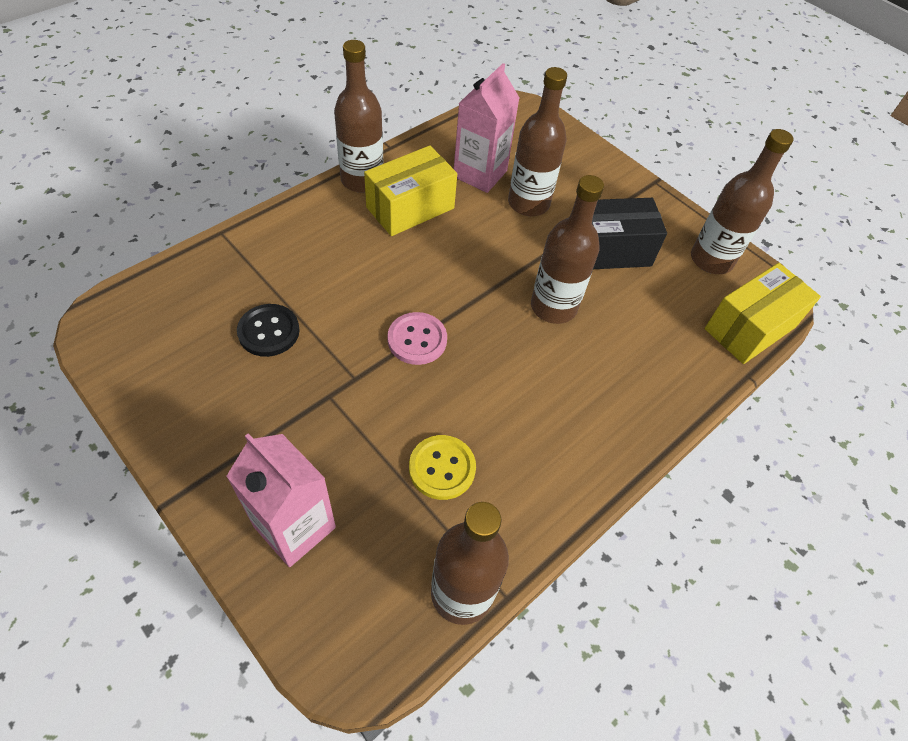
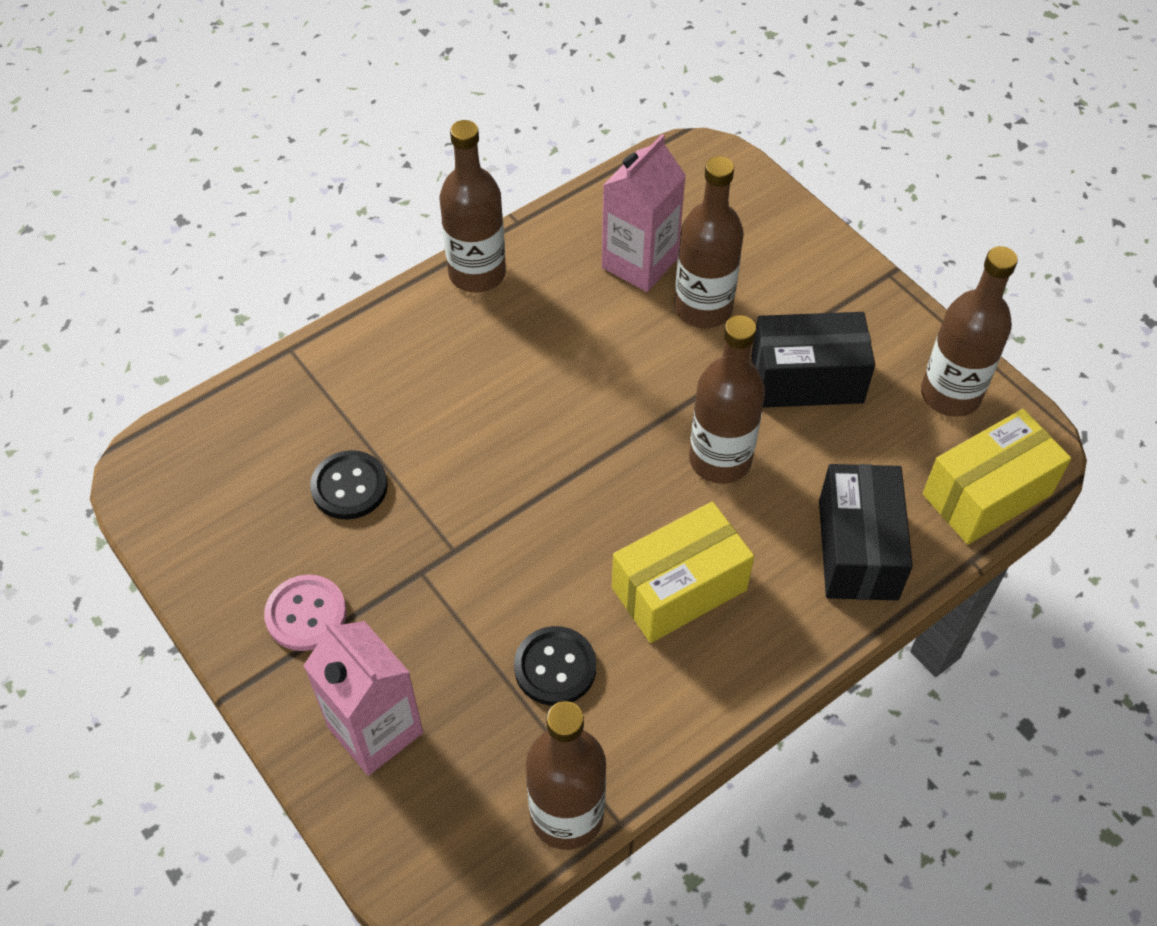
camera: 10 degrees right, 0 degrees up
(410, 208) = (539, 314): yellow box -> yellow box (679, 588)
(417, 340) = (536, 501): pink button -> pink button (306, 614)
(442, 468) = (555, 667): yellow button -> black button
(664, 369) = (858, 549): none -> black box

